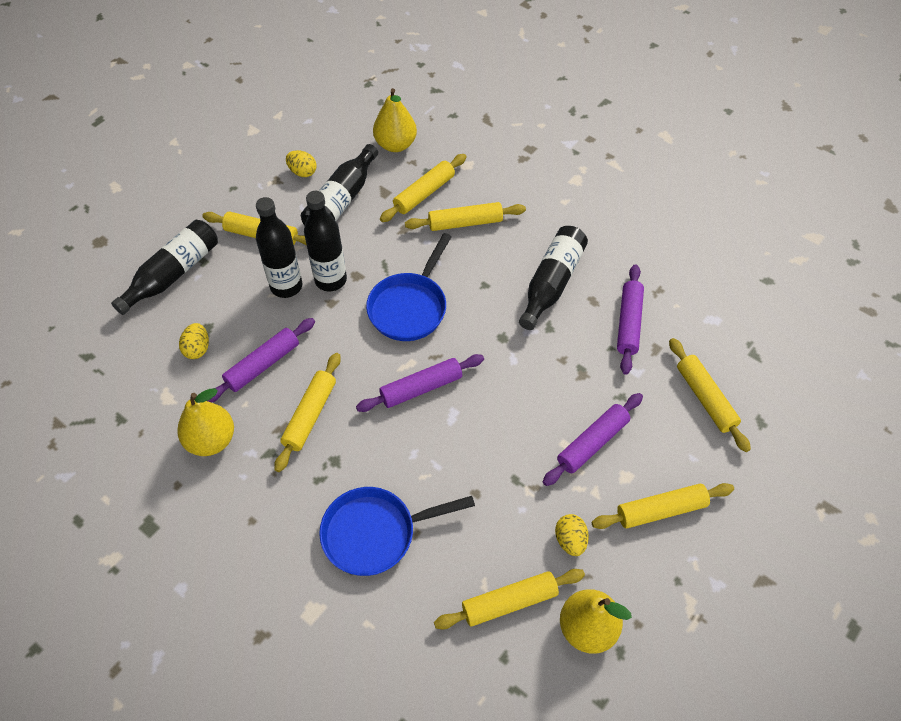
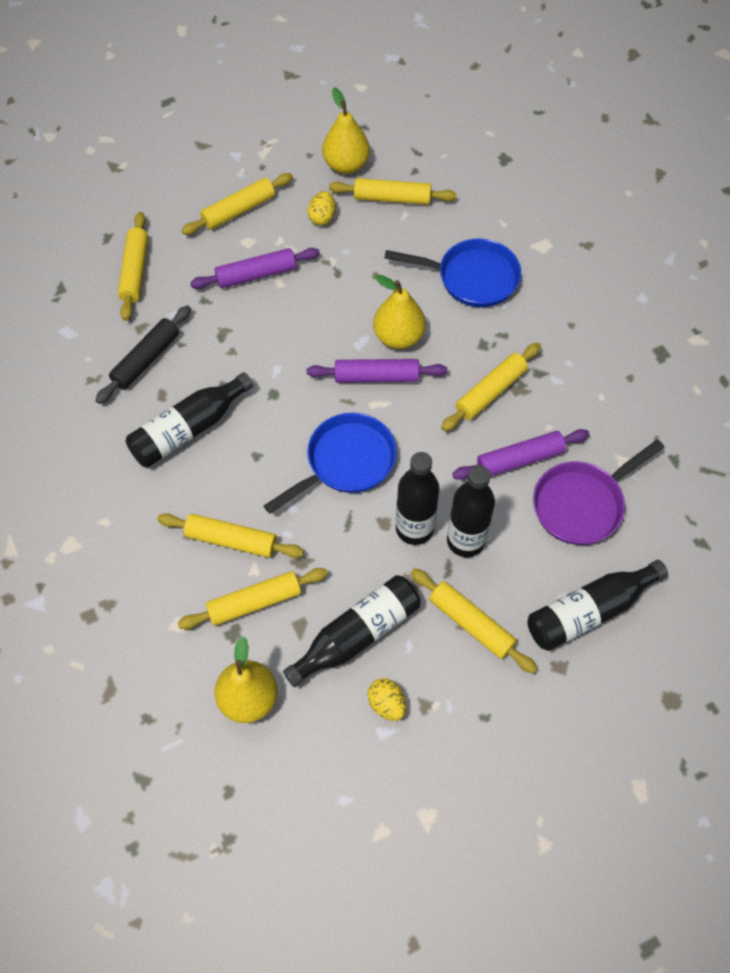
camera: 155 degrees left, 5 degrees up
(197, 349) = (582, 504): yellow egg -> purple pan
(211, 440) = (590, 404): yellow pear -> yellow pear (398, 337)
(628, 323) = (146, 359): purple rolling pin -> black rolling pin
(660, 510) = (239, 210): yellow rolling pin -> yellow rolling pin turned 45 degrees counterclockwise

